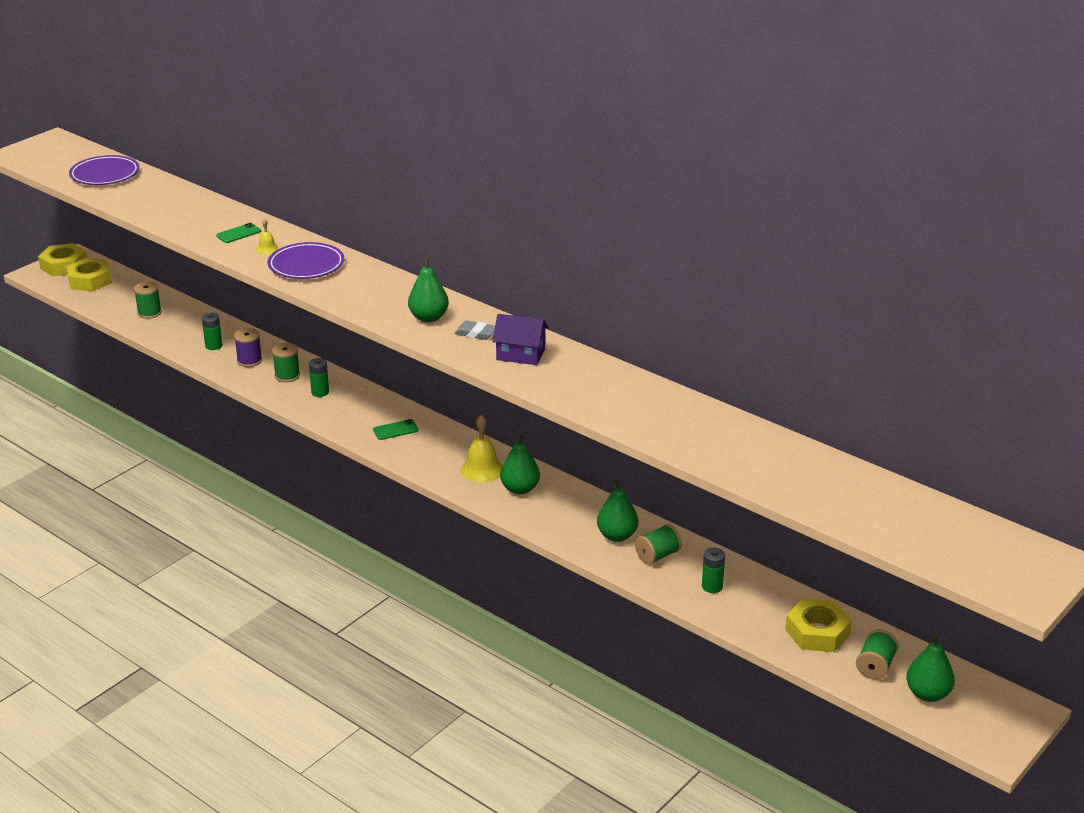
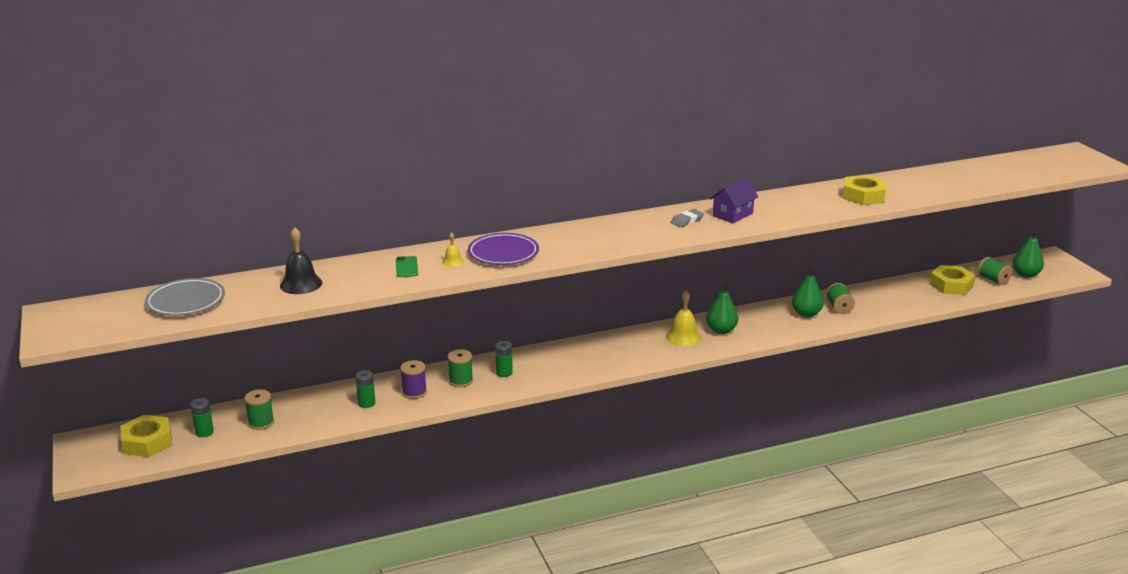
camera: 60 degrees left, 5 degrees down
(63, 265) = (91, 451): yellow nut -> yellow nut (863, 196)
(105, 174) = (186, 301): purple plate -> grey plate
(169, 204) = (301, 284): none -> black bell
(395, 430) = (595, 356): green phone -> none
(429, 318) = (646, 230): green pear -> none
(712, 586) = (885, 301): green battery -> green battery (204, 432)

